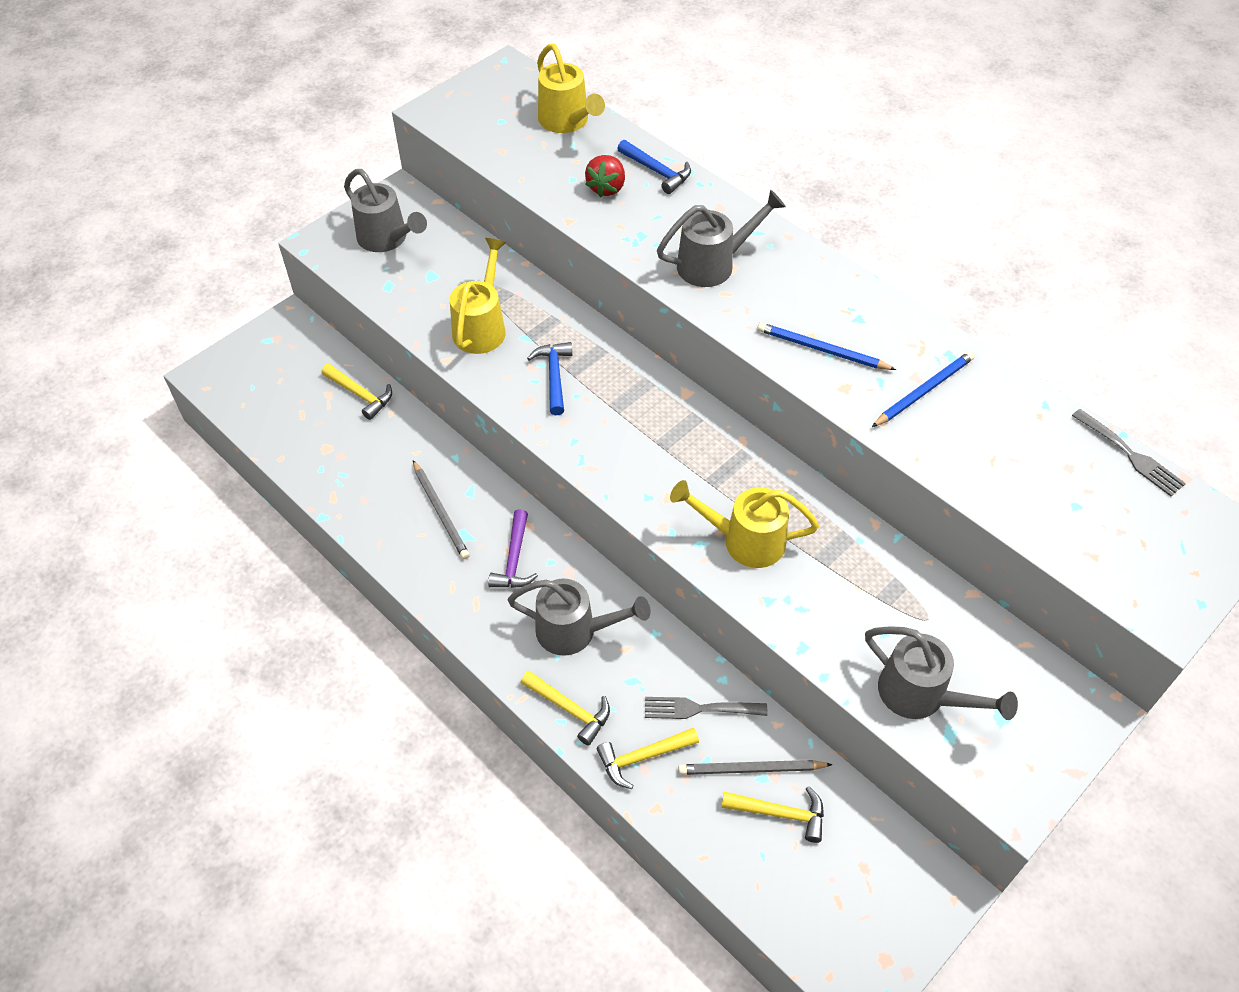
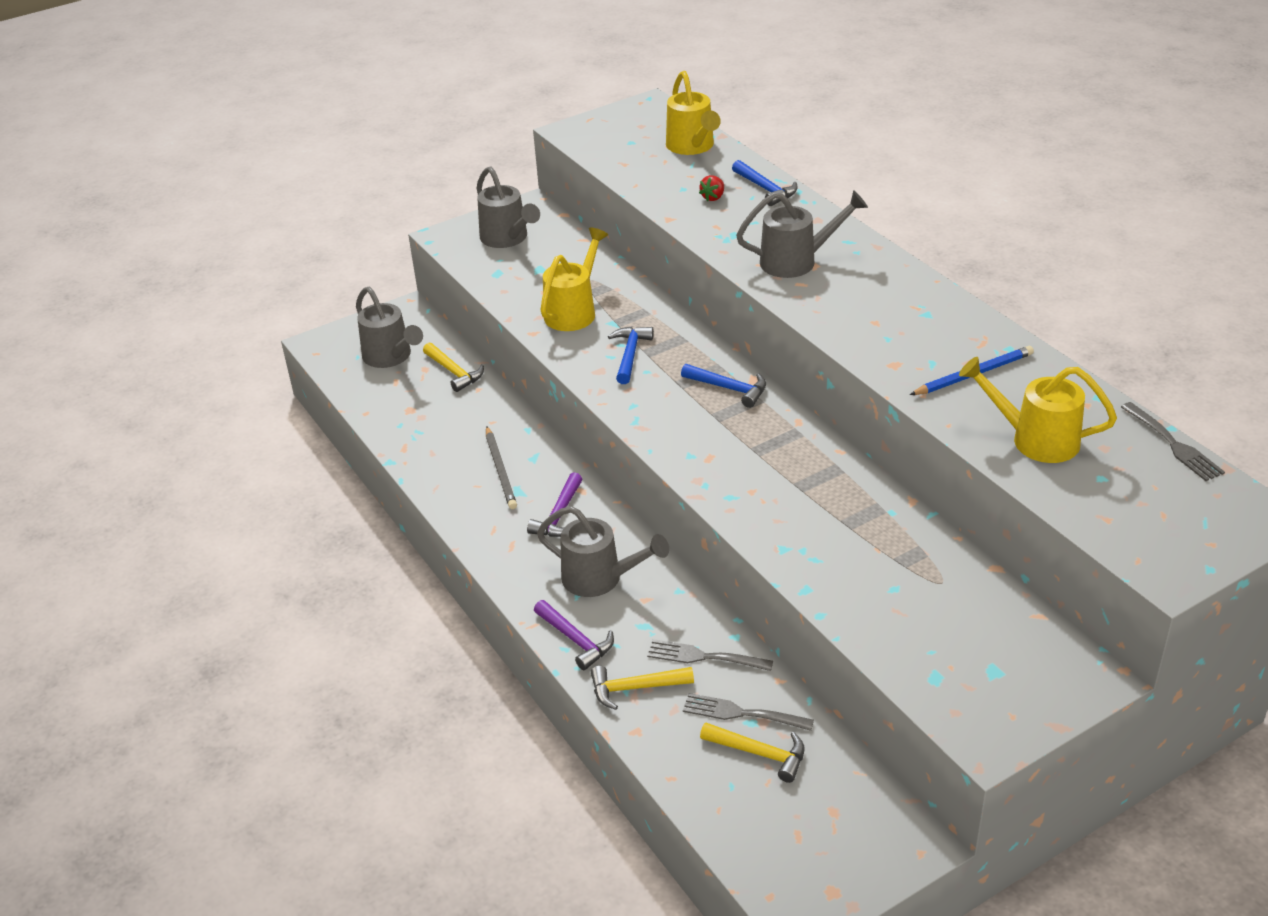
camera: 15 degrees right, 15 degrees down
(569, 709) = (575, 640): yellow hammer -> purple hammer
(606, 188) = (713, 197): red strawberry -> red strawberry, size x0.65
(664, 407) = (729, 388): none -> blue hammer
(744, 540) = (774, 499): yellow watering can -> yellow watering can (1034, 439)
(751, 769) = (742, 713): grey pencil -> grey fork
(822, 350) = (881, 334): blue pencil -> none
(921, 696) = (915, 643): grey watering can -> grey watering can (391, 357)

